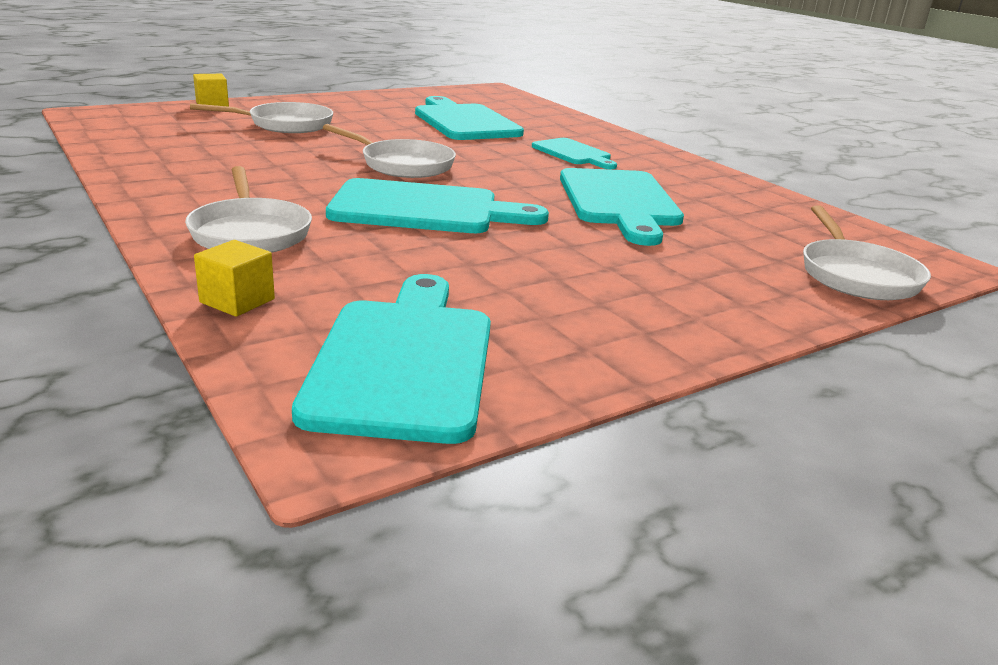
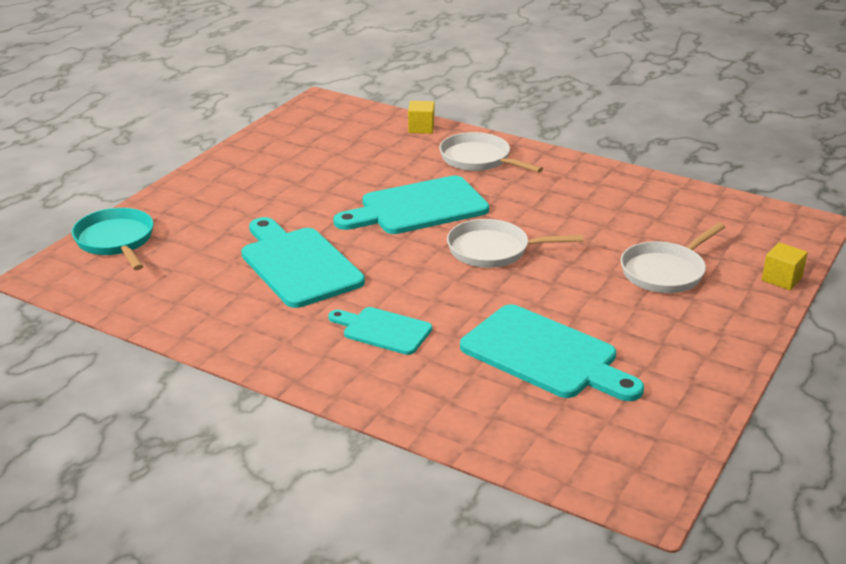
camera: 155 degrees right, 5 degrees up
(404, 360) = (326, 127): turquoise cutting board -> none
(856, 275) = (116, 241): white pan -> turquoise pan

